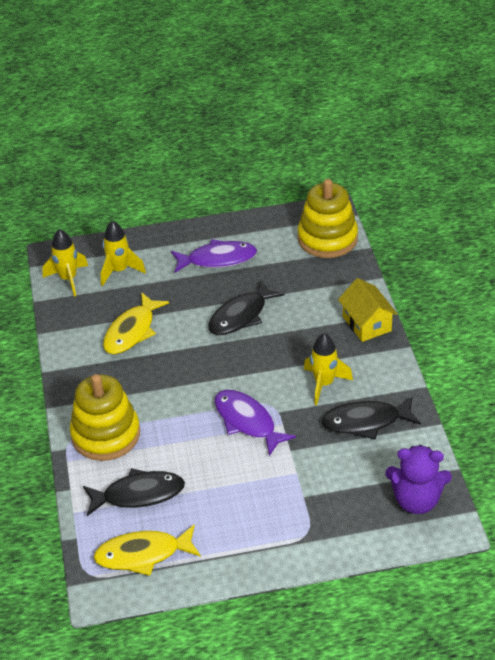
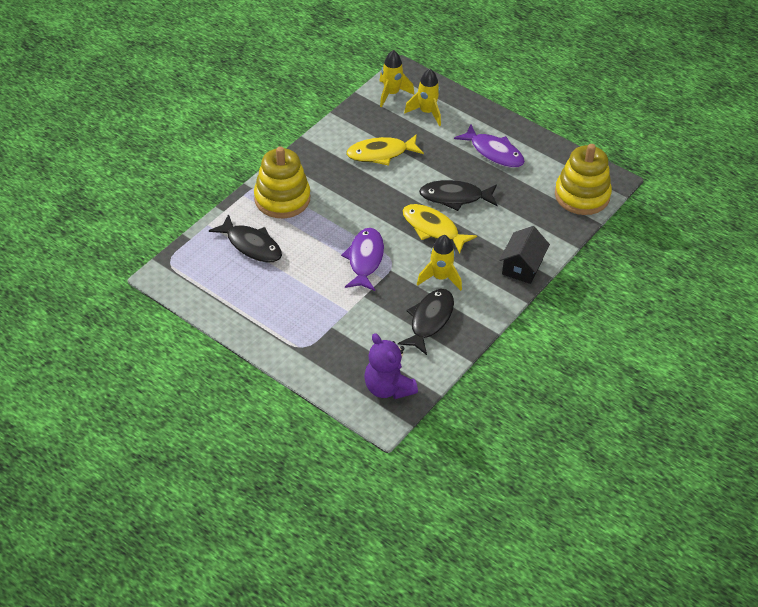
camera: 45 degrees right, 5 degrees up
(143, 554) = (208, 277): yellow fish -> yellow fish (433, 228)
(366, 422) = (429, 320): black fish -> black fish turned 75 degrees clockwise
(367, 324) = (522, 266): yellow house -> black house

